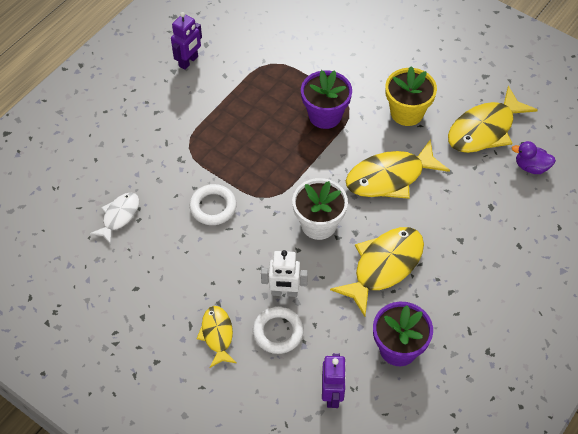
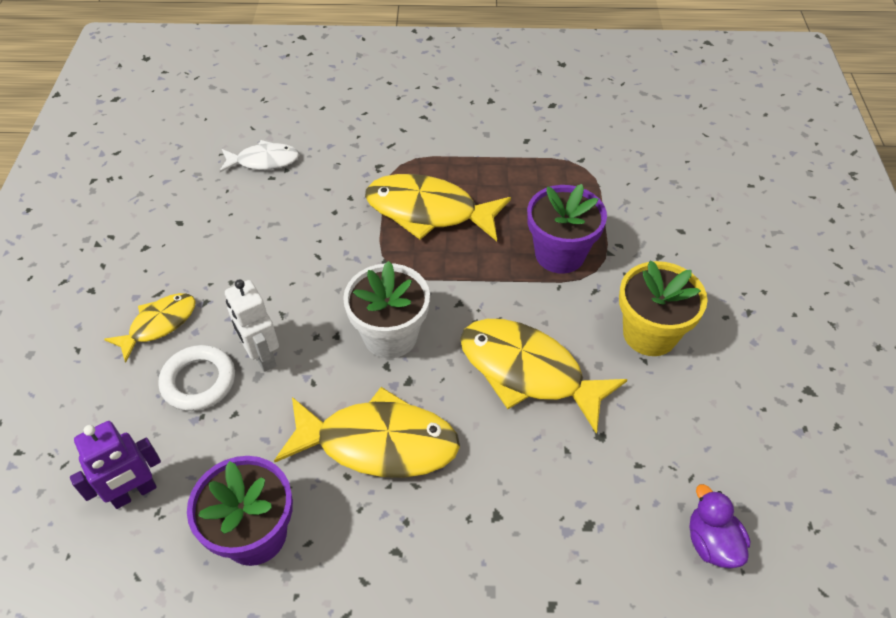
camera: 55 degrees right, 5 degrees down
(188, 61) = (514, 104): purple robot -> none
(213, 207) = (336, 226): white ring -> none
(484, 129) = (716, 441): yellow fish -> yellow fish (428, 211)

